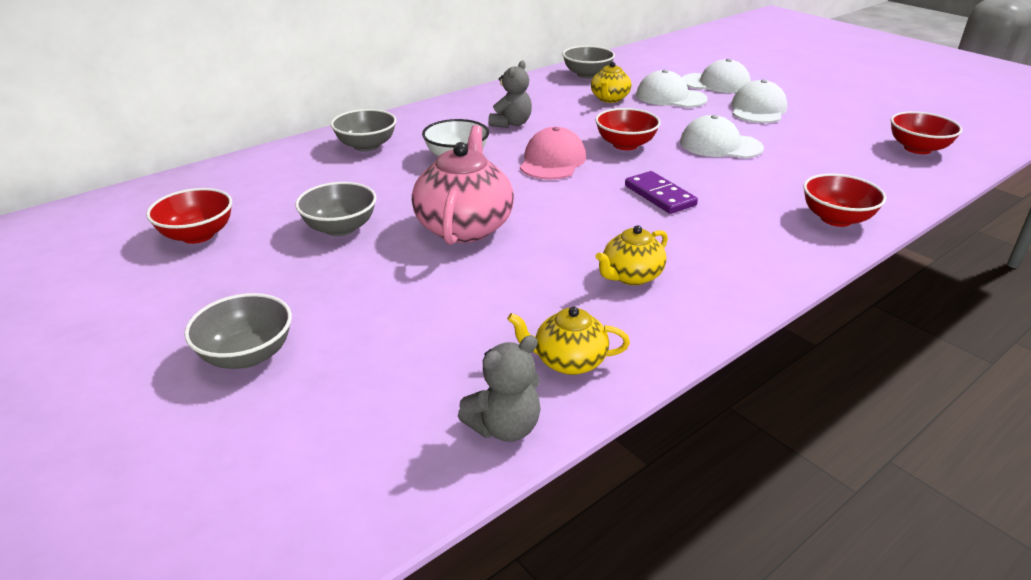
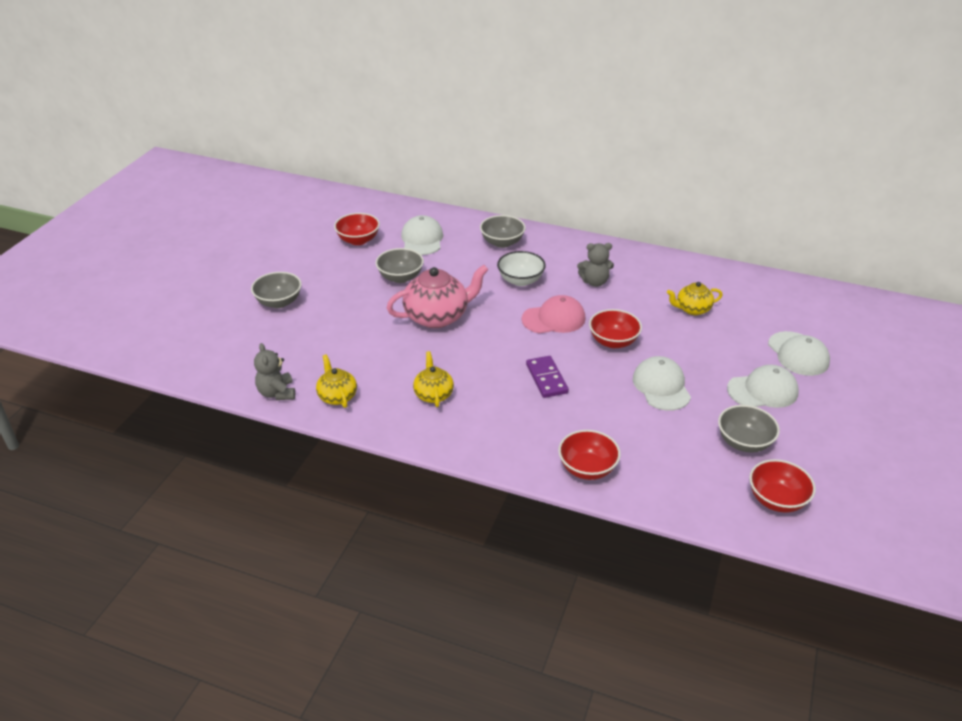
camera: 60 degrees right, 5 degrees up
(504, 427) = (277, 393): grey teddy bear -> grey teddy bear turned 45 degrees clockwise
(587, 75) = (731, 283): grey bowl -> grey bowl (744, 442)
(631, 276) = (433, 394): yellow teapot -> yellow teapot turned 60 degrees clockwise
(660, 195) = (546, 379): purple domino -> purple domino turned 45 degrees counterclockwise
(670, 97) = (733, 338): white cap -> white cap (422, 239)

